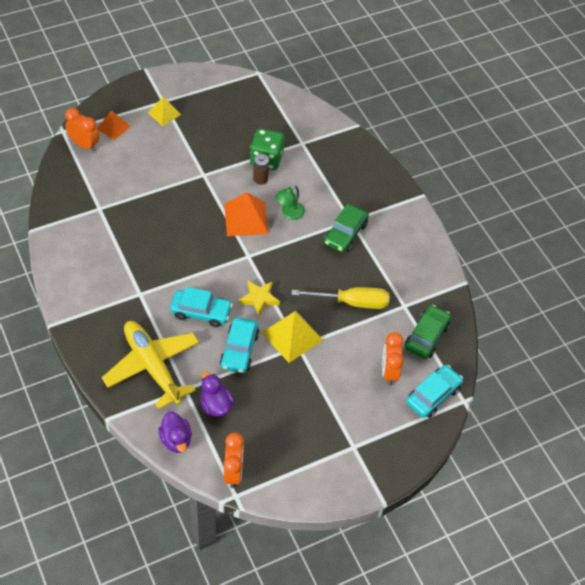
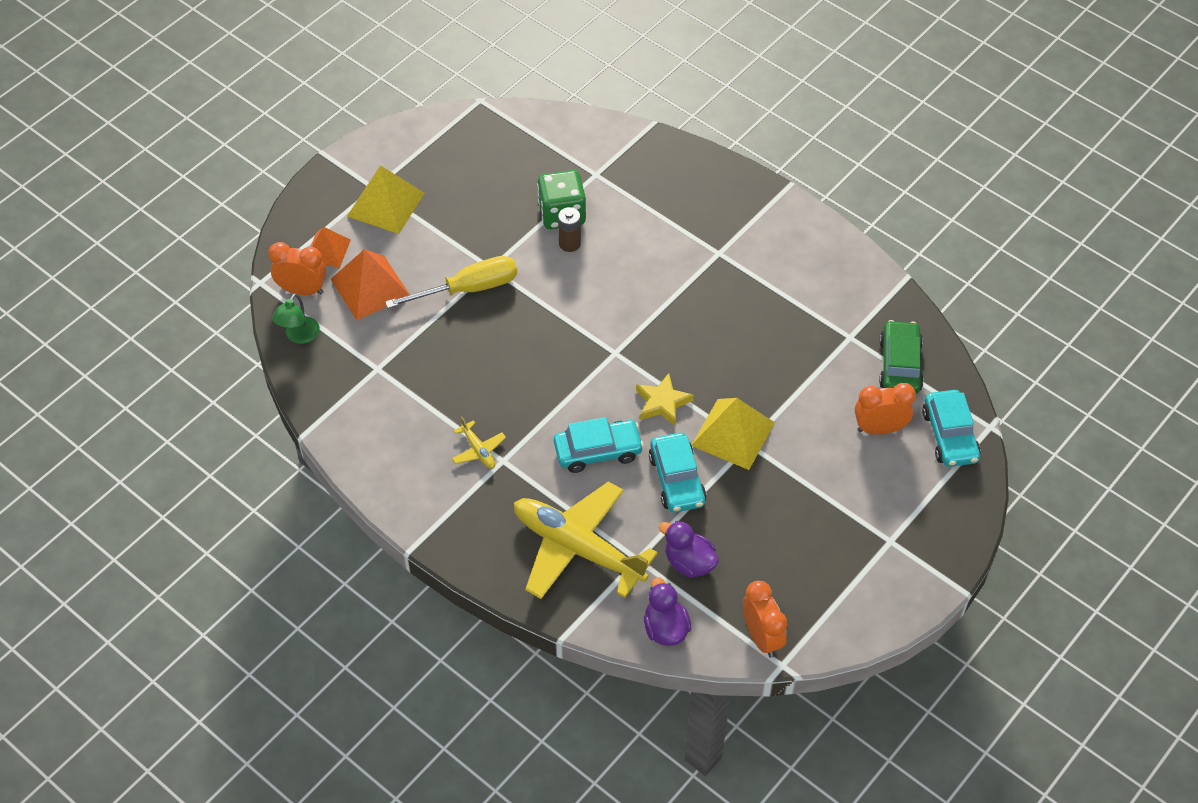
camera: 20 degrees left, 0 degrees up
(129, 281) = (478, 450): none -> yellow plane
(164, 113) = (385, 204): yellow pyramid -> yellow pyramid, size x1.60
(176, 440) = (665, 628): purple duck -> purple duck turned 150 degrees counterclockwise
(246, 218) = (582, 304): orange pyramid -> orange pyramid (370, 287)
(289, 214) = (635, 275): green lamp -> green lamp (299, 336)
(345, 233) = (722, 273): green car -> none
(352, 302) = (782, 359): yellow screwdriver -> yellow screwdriver (468, 289)
(389, 372) = (879, 429): orange clock -> orange clock turned 105 degrees clockwise
(433, 395) = (949, 435): turquoise car -> turquoise car turned 150 degrees clockwise

